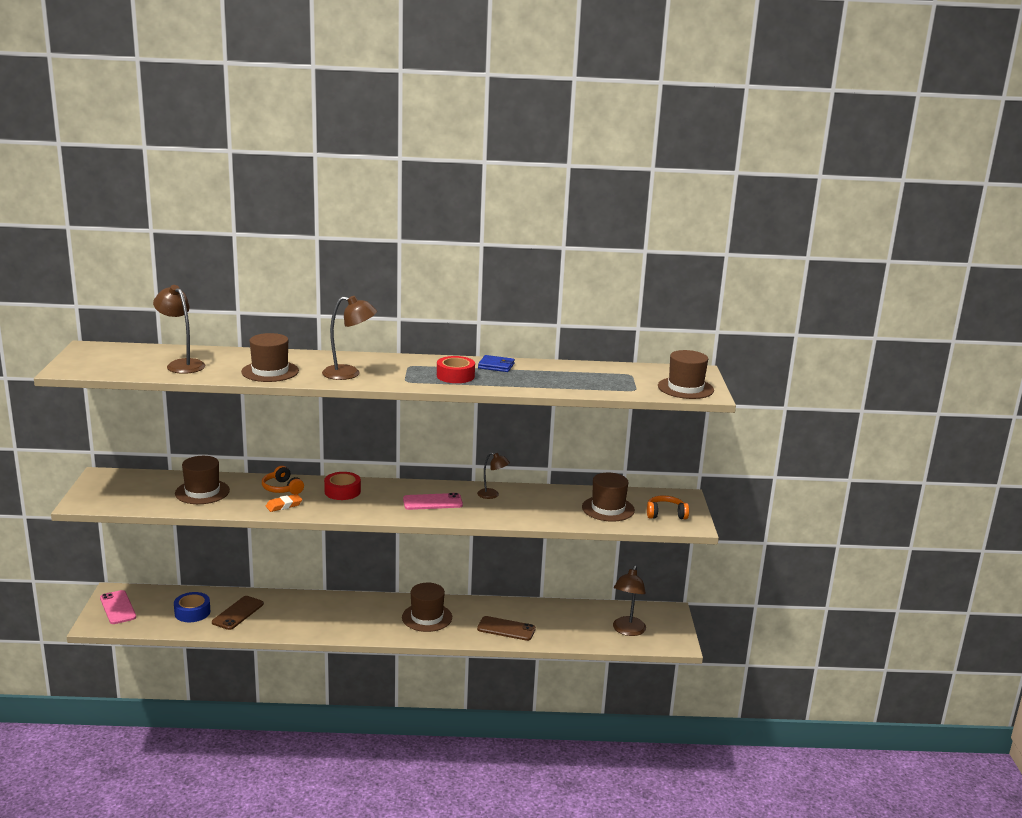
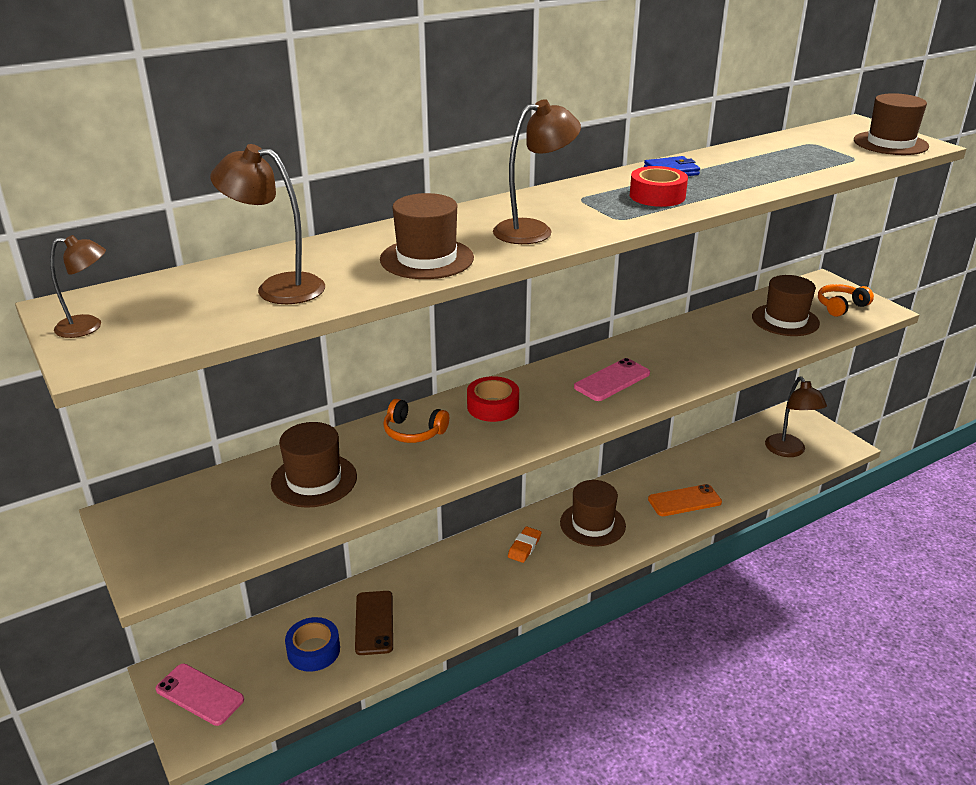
camera: 30 degrees left, 10 degrees up
(284, 505) = (450, 455): orange eraser -> orange eraser (524, 547)
(492, 495) = (657, 347): brown lamp -> brown lamp (88, 327)
(506, 629) = (684, 501): brown phone -> orange phone

